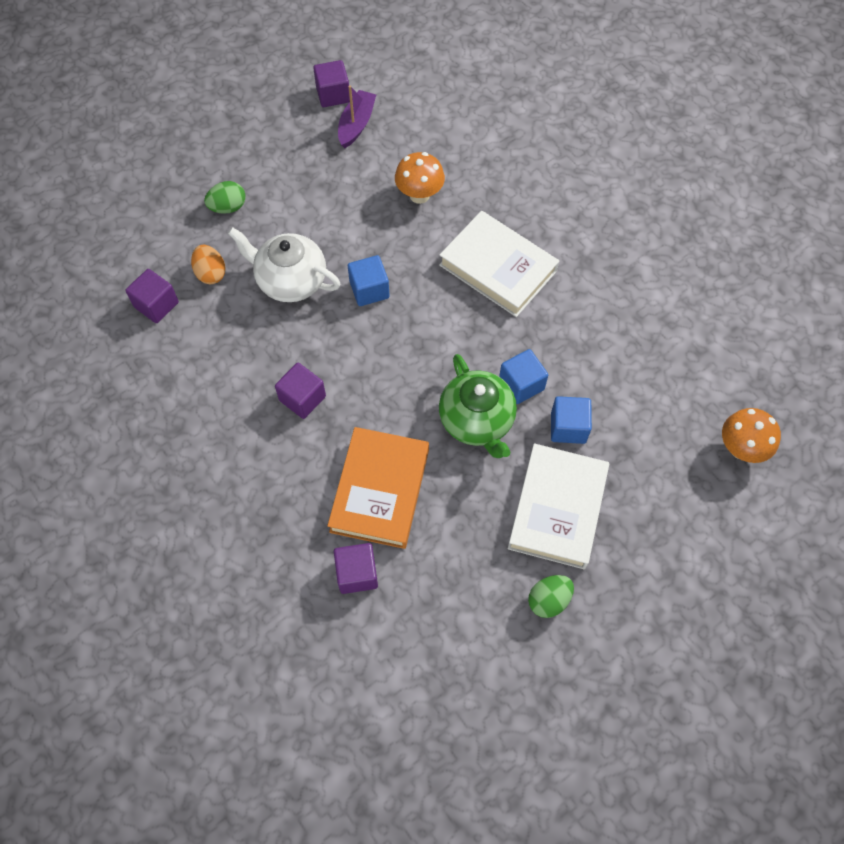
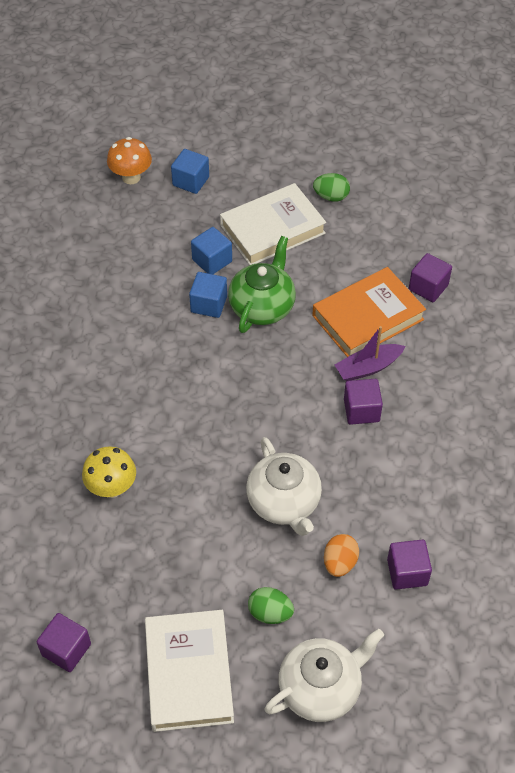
camera: 135 degrees left, 10 degrees down
(153, 192) = (321, 688): none -> white teapot
(356, 124) = (83, 598): purple boat -> purple boat (368, 368)
(369, 290) = (234, 446): blue cube -> blue cube (191, 181)
(419, 195) = (112, 488): orange mushroom -> yellow mushroom
(498, 268) = (128, 385): white book -> white book (189, 673)

